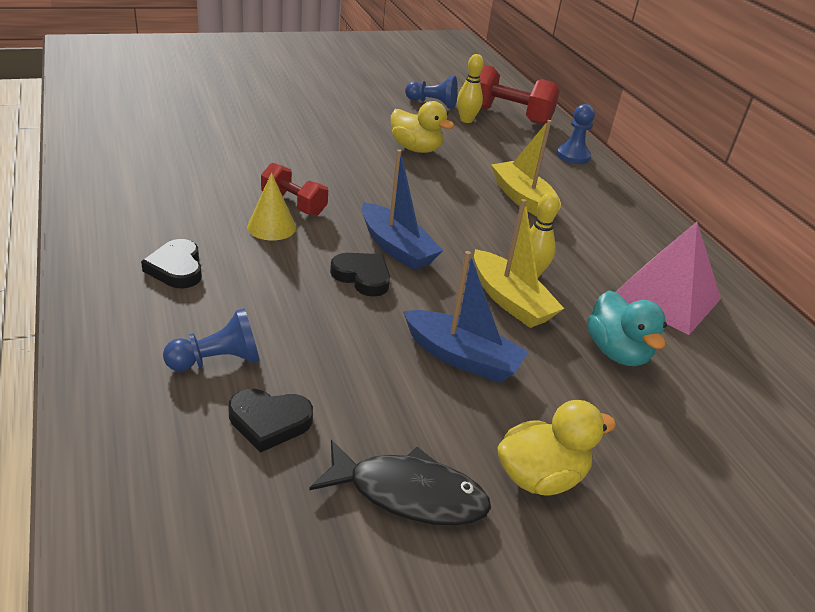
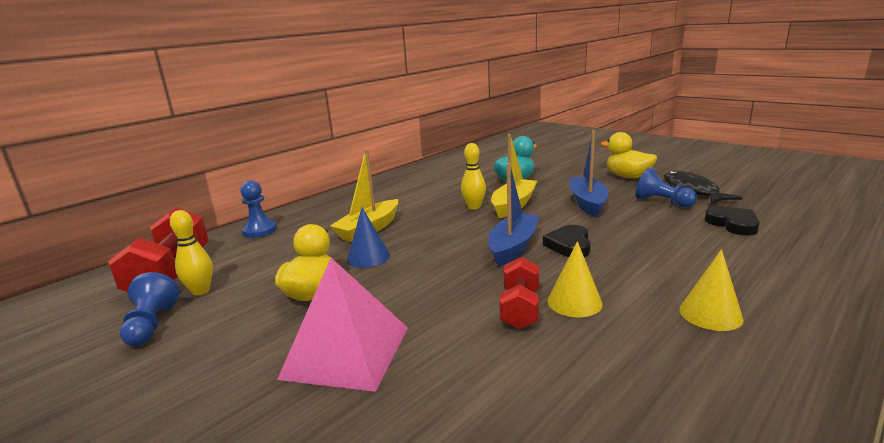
camera: 110 degrees left, 15 degrees down
(176, 268) = (710, 314): black heart -> yellow cone
(218, 360) = (737, 253): blue pawn -> blue pawn (662, 202)
(455, 181) = (368, 257): none -> blue cone
(666, 297) = (444, 180): pink pyramid -> pink pyramid (346, 352)

